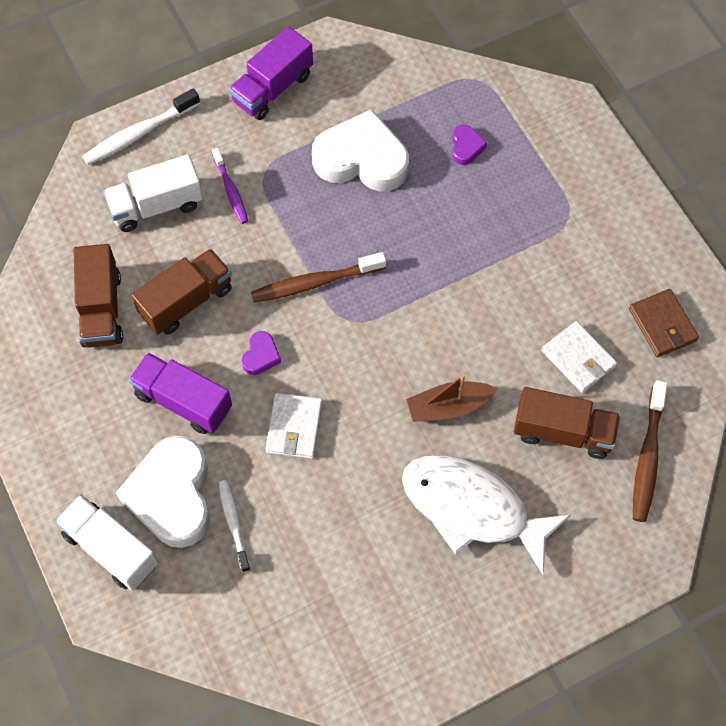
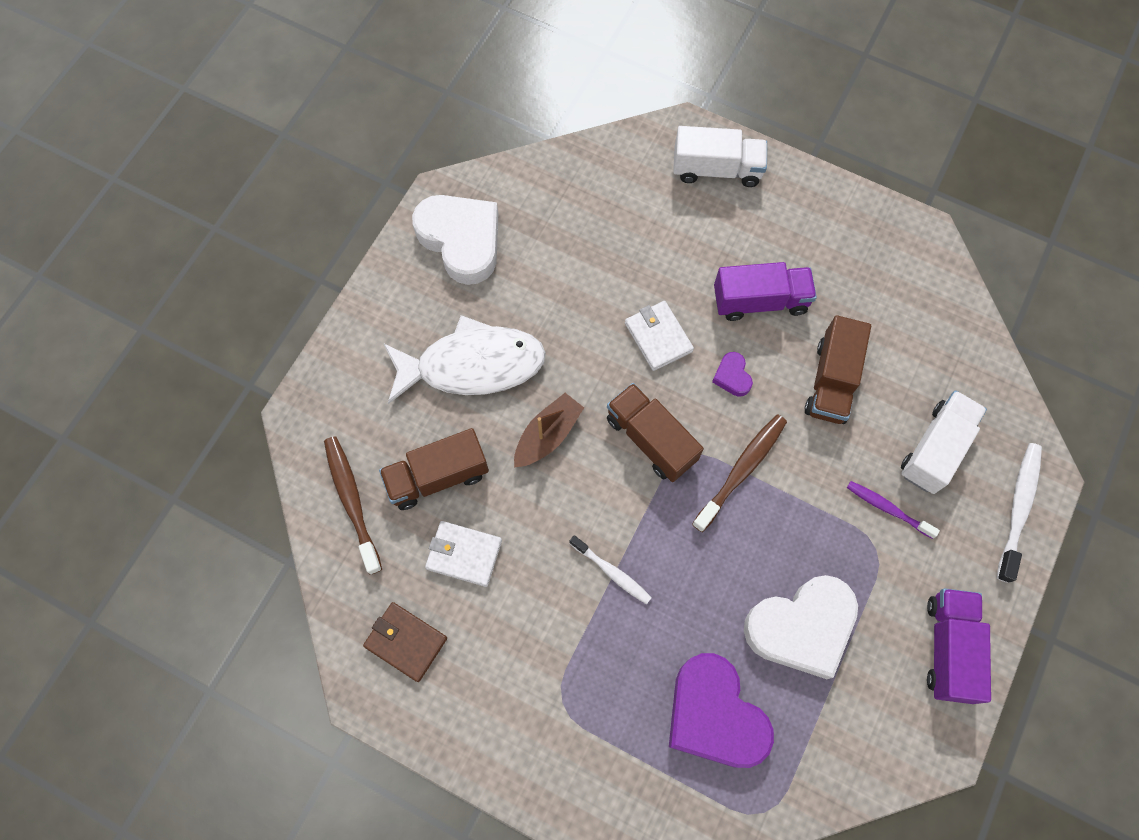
camera: 145 degrees right, 5 degrees up
(101, 309) = (890, 329): brown truck -> brown truck (651, 439)
(172, 495) = (706, 230): white heart -> white heart (461, 240)
(234, 524) = (645, 240): white toothbrush -> white toothbrush (612, 572)
(466, 147) = (714, 715): purple heart -> purple heart, size x2.32

